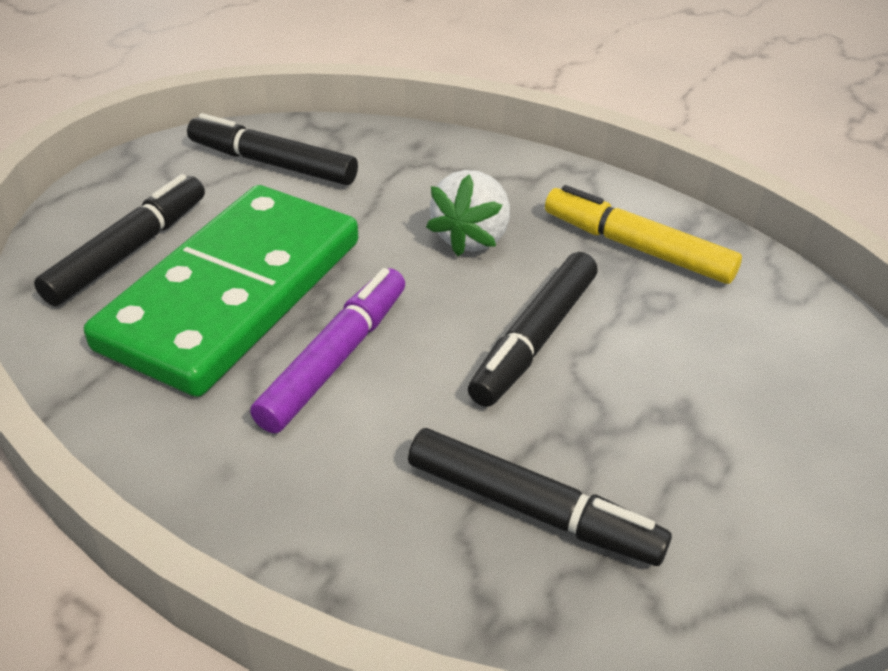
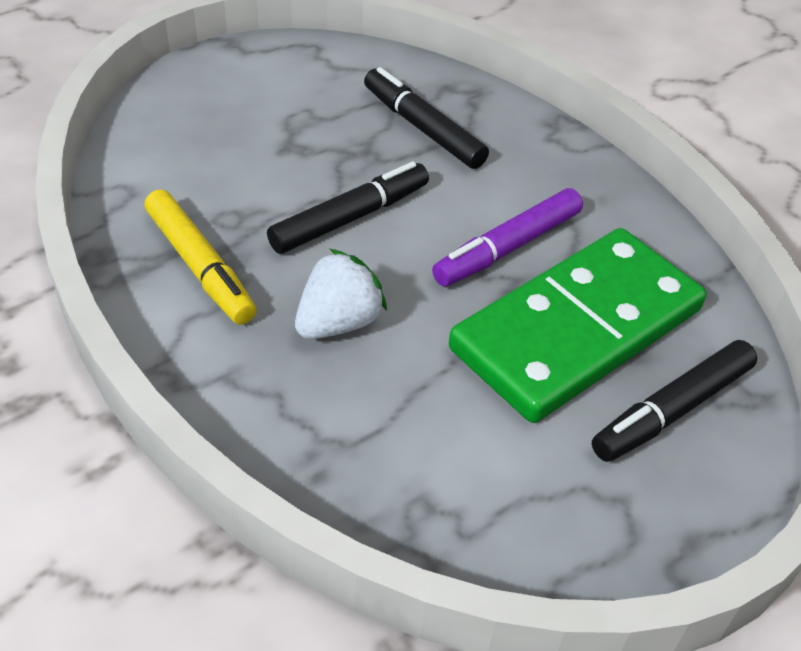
camera: 160 degrees left, 5 degrees up
(272, 163) = (502, 497): black marker -> none

